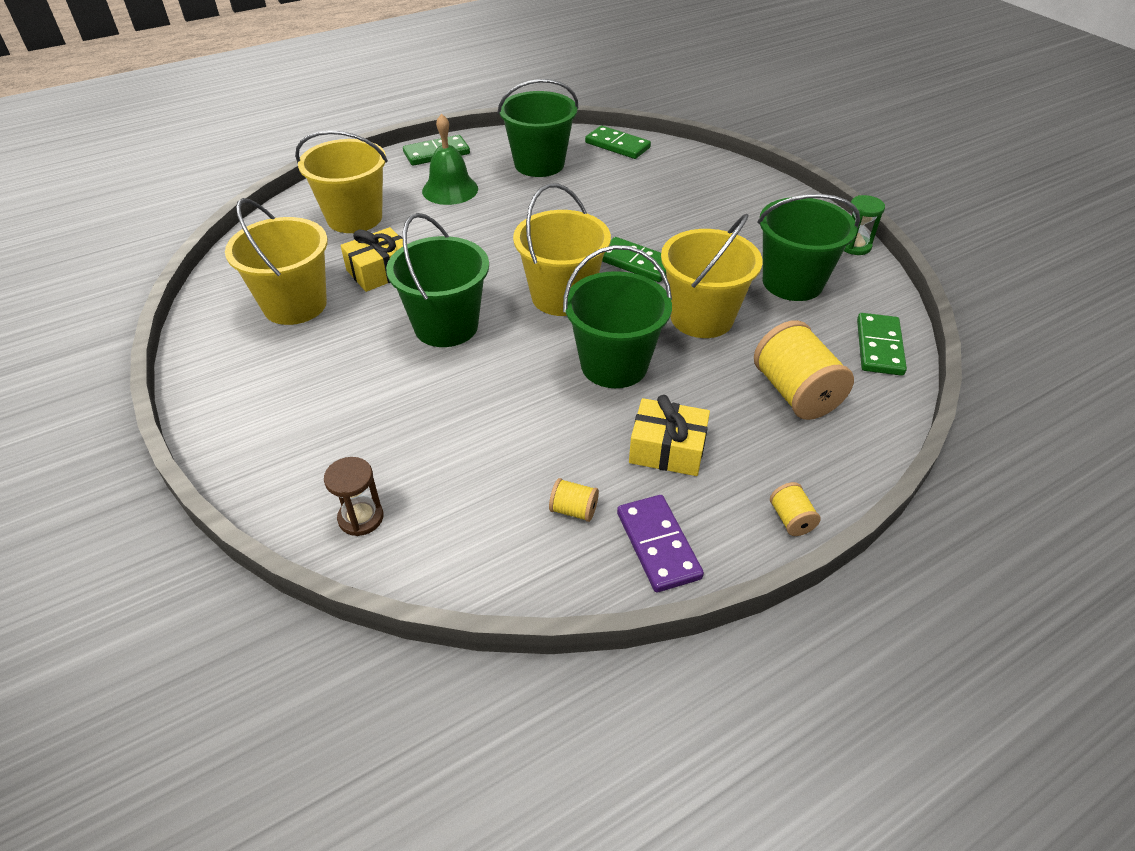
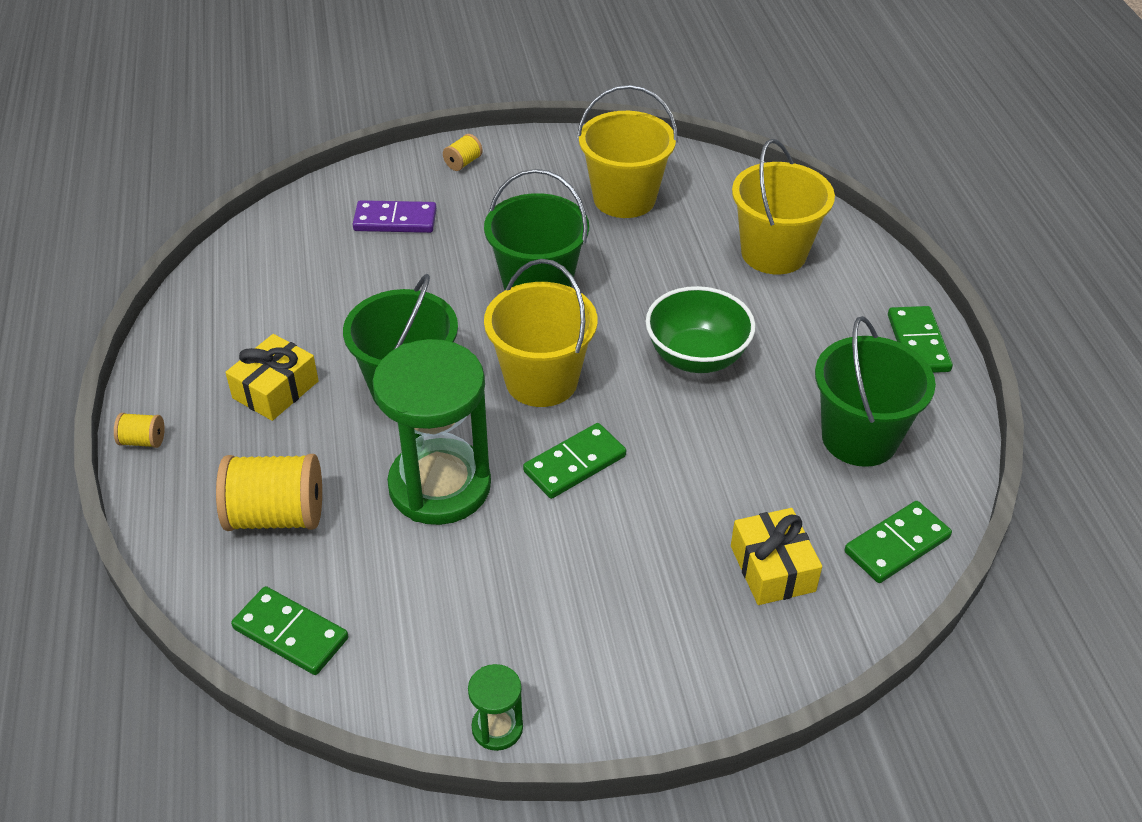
camera: 110 degrees right, 0 degrees up
(361, 518) = (333, 206): brown hourglass -> none
(380, 271) = (656, 258): yellow gift -> yellow gift (772, 568)
(450, 189) = (814, 338): green bell -> none
(495, 232) = (696, 357): none -> green bowl
(573, 510) = (256, 313): yellow spool -> yellow spool (463, 163)
(658, 545) = (186, 350): purple domino -> purple domino (395, 220)
(701, 317) = (440, 486): yellow bucket -> green hourglass
(792, 282) = (456, 606): green bucket -> none

